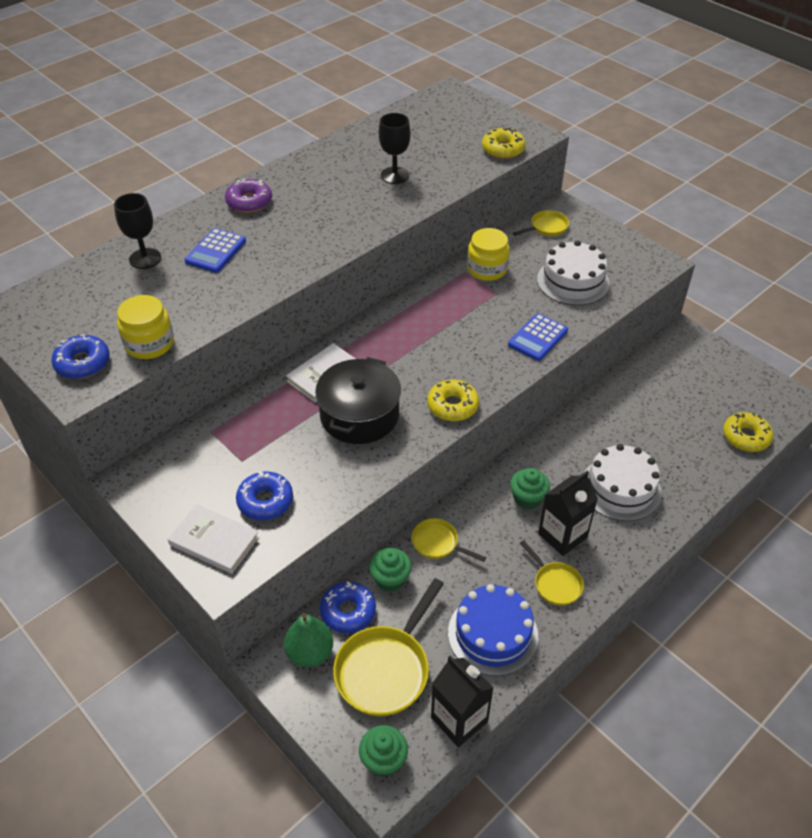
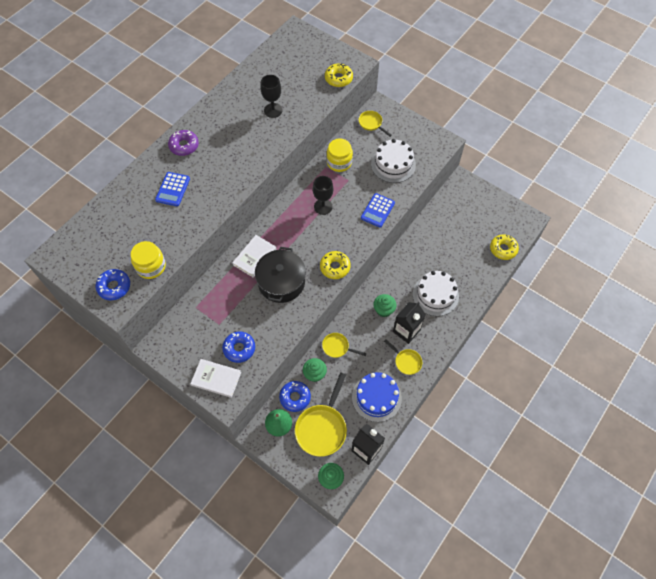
camera: 10 degrees left, 15 degrees up
(145, 259) = (129, 202): black goblet -> black goblet (323, 206)
(546, 227) = (371, 123): yellow pan -> yellow pan turned 90 degrees counterclockwise

